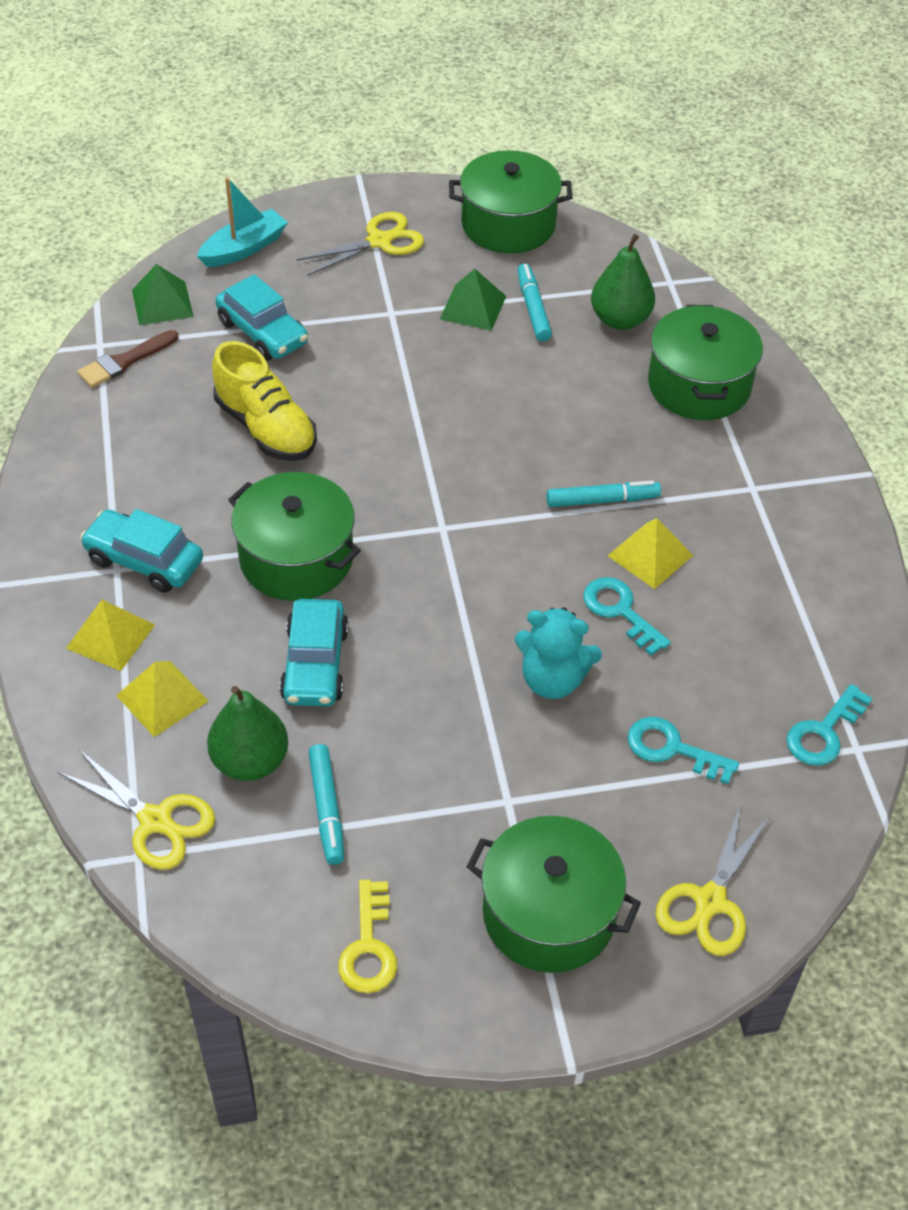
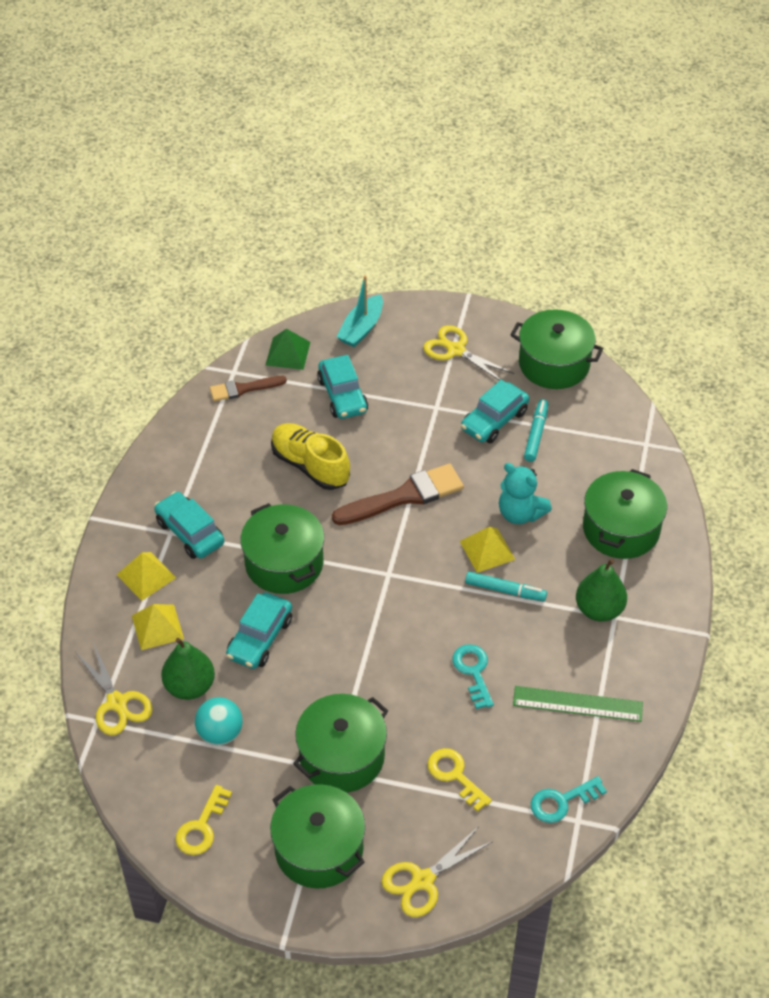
camera: 25 degrees right, 0 degrees up
(244, 248) = (361, 328): turquoise boat -> turquoise boat turned 135 degrees clockwise
(266, 428) = (310, 466): yellow shoe -> yellow shoe turned 150 degrees clockwise
(327, 809) = (220, 733): turquoise marker -> turquoise ball
(379, 241) = (456, 350): yellow scissors -> yellow scissors turned 135 degrees counterclockwise
(410, 428) = (404, 496): none -> brown brush
(473, 307) = (494, 420): green pyramid -> turquoise car
(511, 779) = (342, 756): none -> green pot
(552, 680) = (403, 702): turquoise teddy bear -> turquoise teddy bear (520, 513)
(620, 320) = (593, 462): green pear -> green pear (599, 610)
(650, 555) = (515, 640): yellow pyramid -> yellow pyramid (487, 550)
(672, 749) = (455, 775): turquoise key -> yellow key
(771, 606) = (577, 704): none -> green ruler

